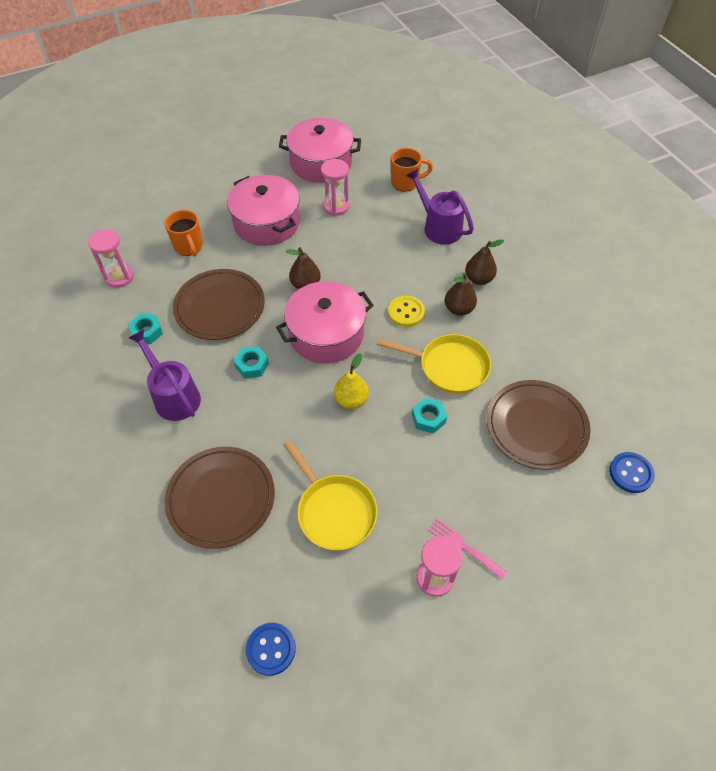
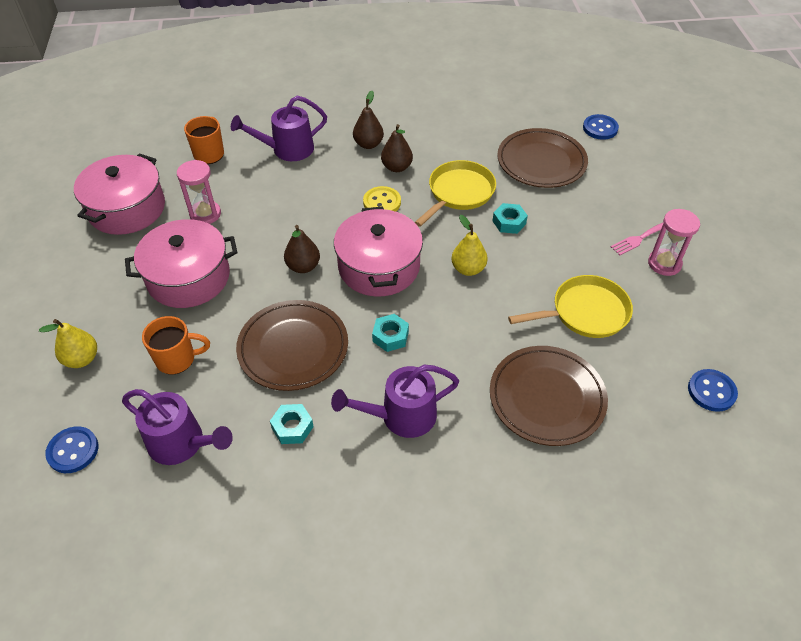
camera: 70 degrees left, 5 degrees down
(102, 227) = (73, 451): none -> blue button
(119, 277) = (182, 443): pink hourglass -> purple watering can
(174, 200) = (82, 359): none -> yellow pear

